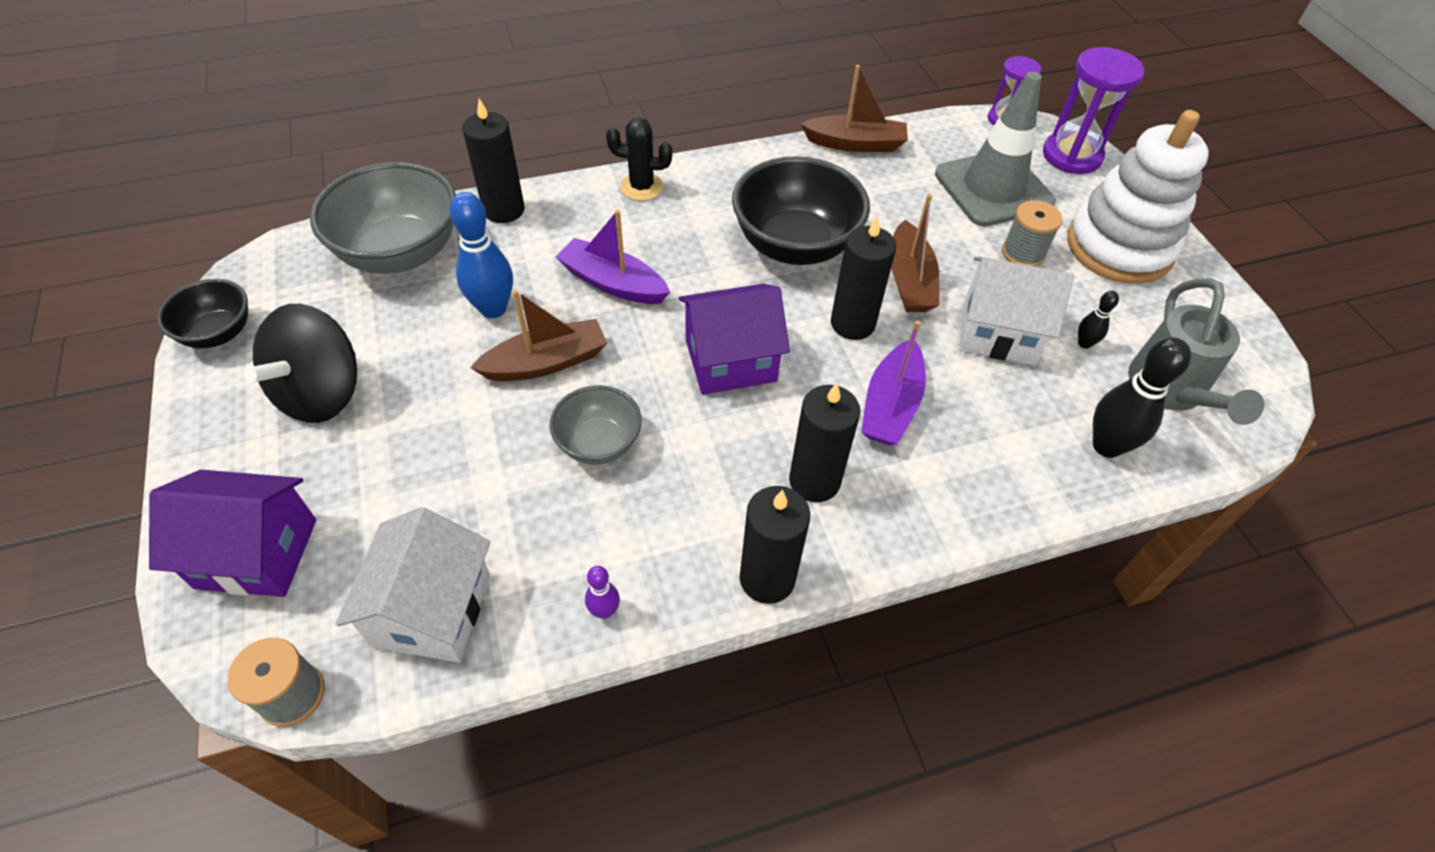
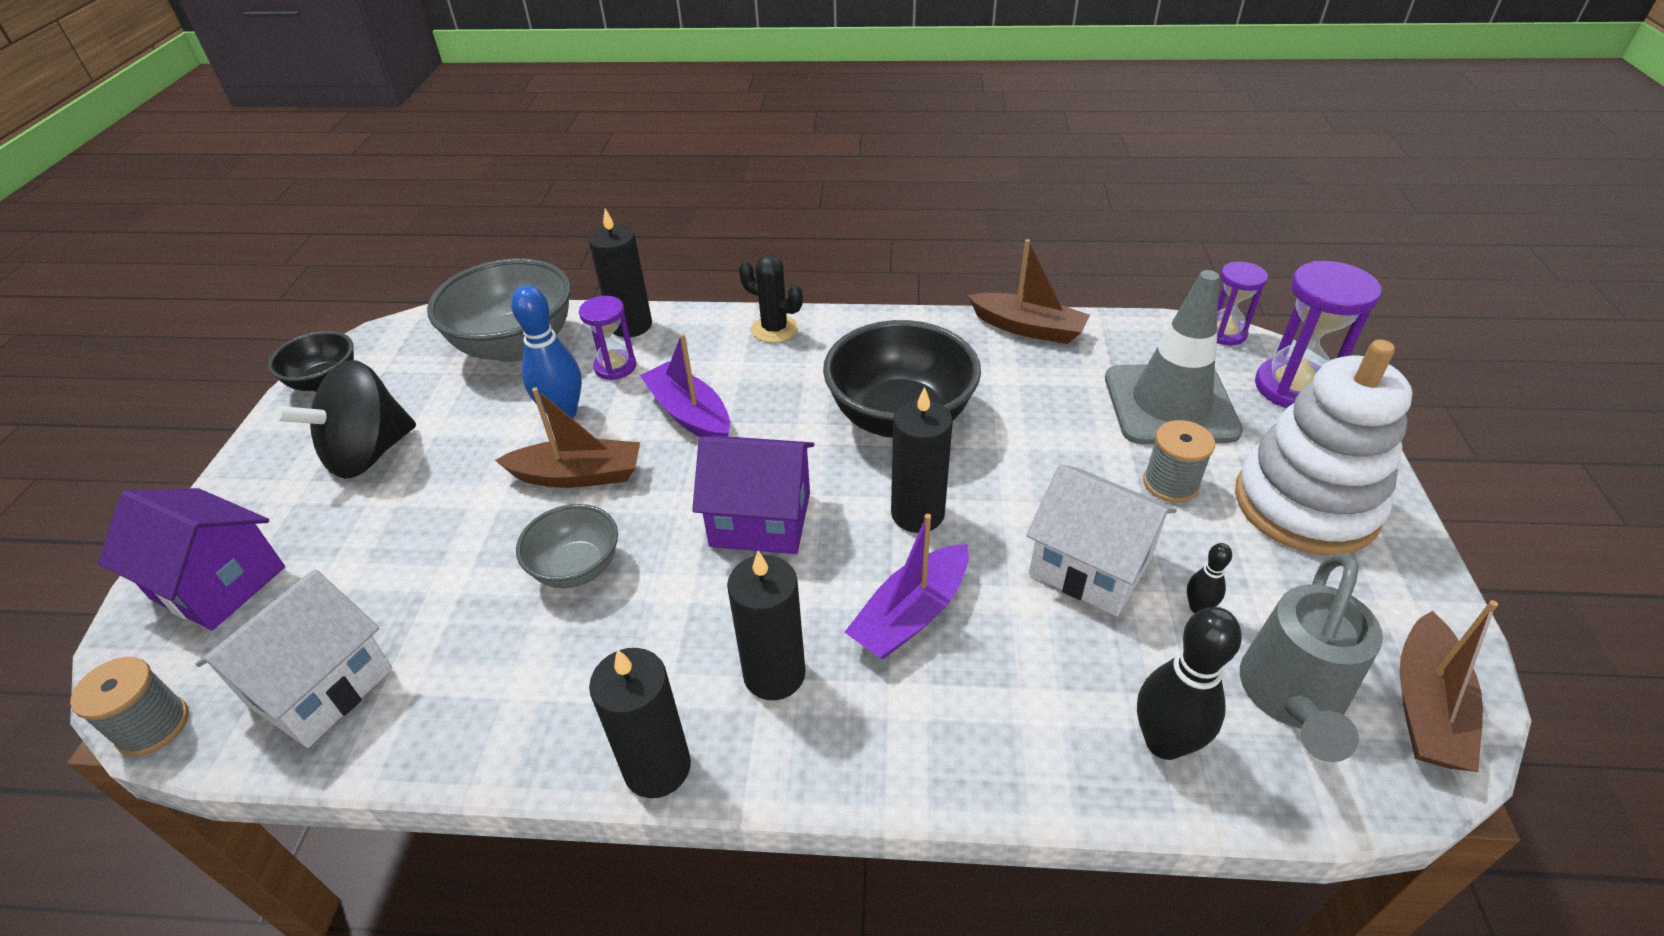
camera: 25 degrees right, 10 degrees down
(515, 253) = (615, 367): none -> purple hourglass
(604, 611) = (472, 744): purple bowling pin -> none
(909, 280) = (1011, 483): brown boat -> brown boat (1426, 707)

